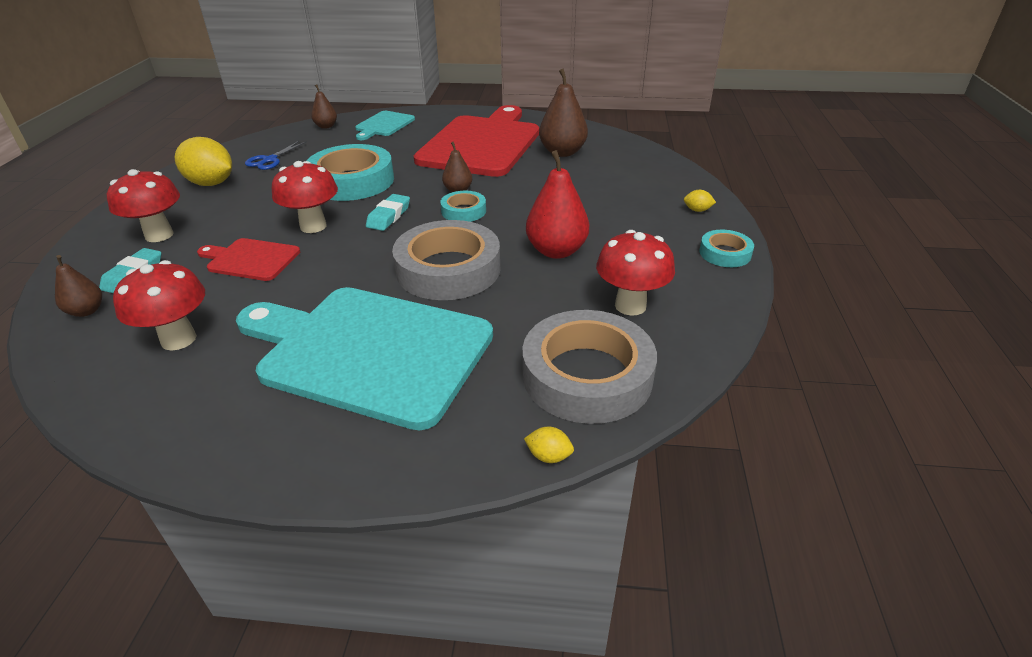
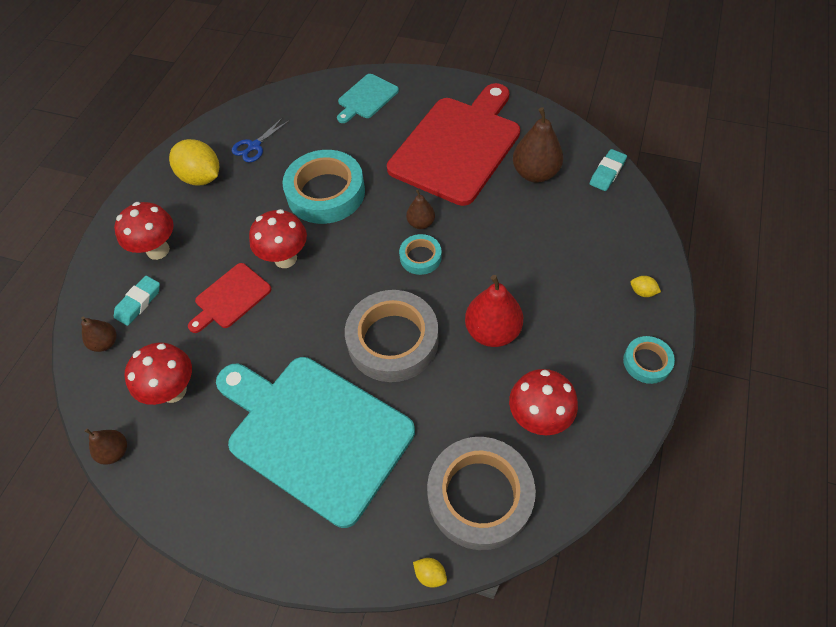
camera: 15 degrees right, 20 degrees up
(250, 259) = (231, 298): red cutting board -> red cutting board turned 75 degrees counterclockwise
(326, 126) = (310, 93): brown pear -> brown pear (115, 452)
(389, 216) = (352, 254): turquoise eraser -> turquoise eraser (607, 173)

